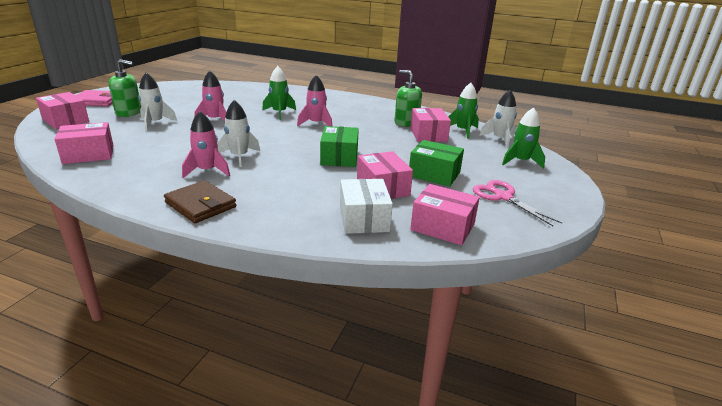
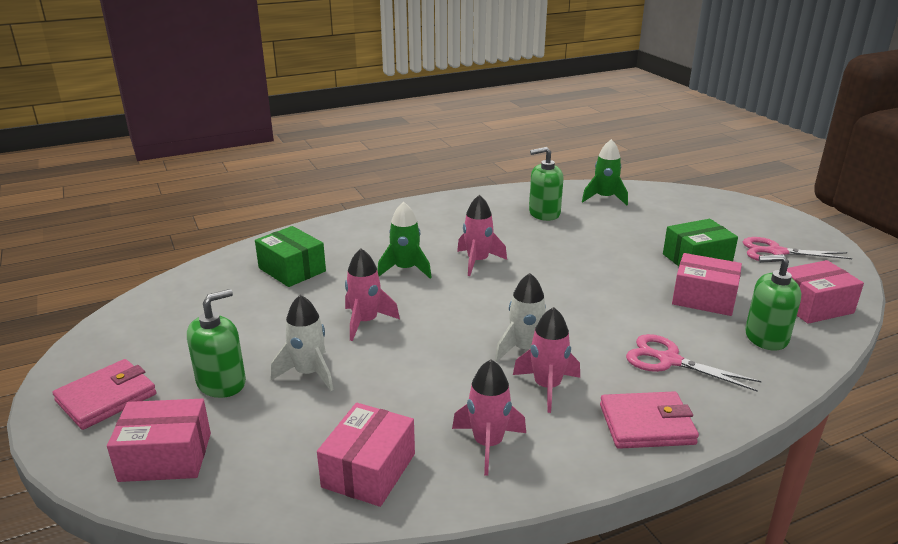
camera: 45 degrees left, 0 degrees up
(136, 171) = (488, 444): none -> pink rocket
(200, 205) = (646, 424): brown wallet -> pink wallet
(283, 195) = (669, 360): none -> pink scissors
(339, 157) = (599, 289): green box -> green box (292, 270)
(364, 219) = (766, 337): white box -> green soap dispenser
(428, 135) = (593, 218): pink box -> none
(499, 139) = (647, 193): white rocket -> none
(520, 161) = (709, 209): green rocket -> none

